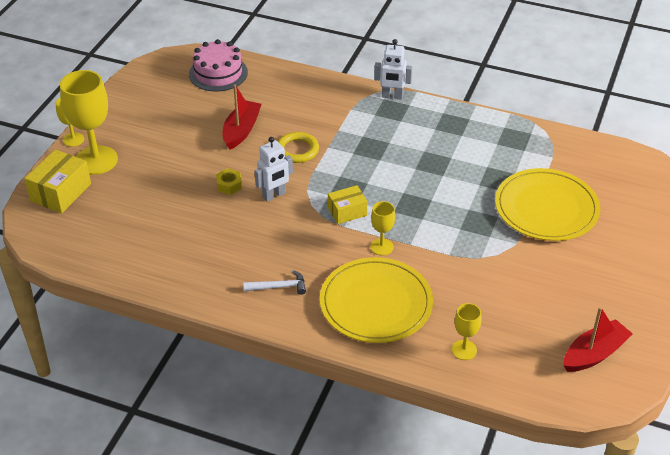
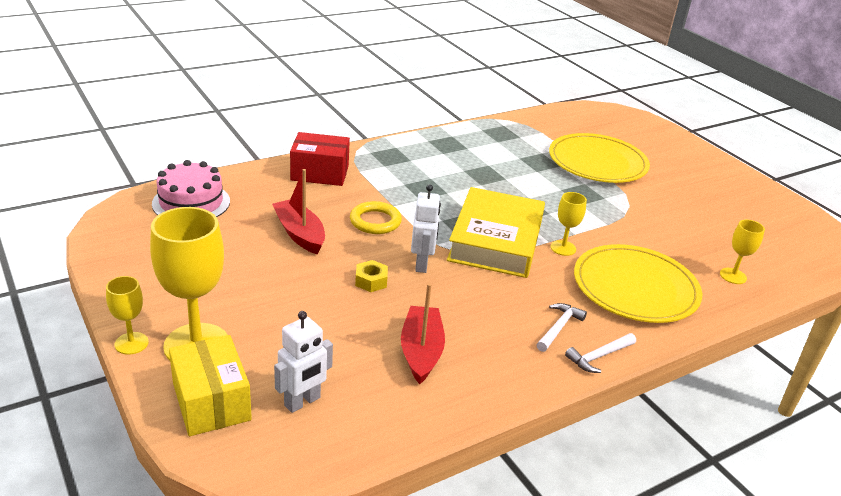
camera: 55 degrees left, 10 degrees down
(269, 318) = (599, 356): none -> white hammer
(323, 95) = (320, 173): none -> red box
(347, 212) = (495, 240): yellow box -> yellow book
(392, 96) = (373, 148): white robot -> white robot (302, 402)
(594, 354) = (780, 226): red boat -> red boat (421, 352)

